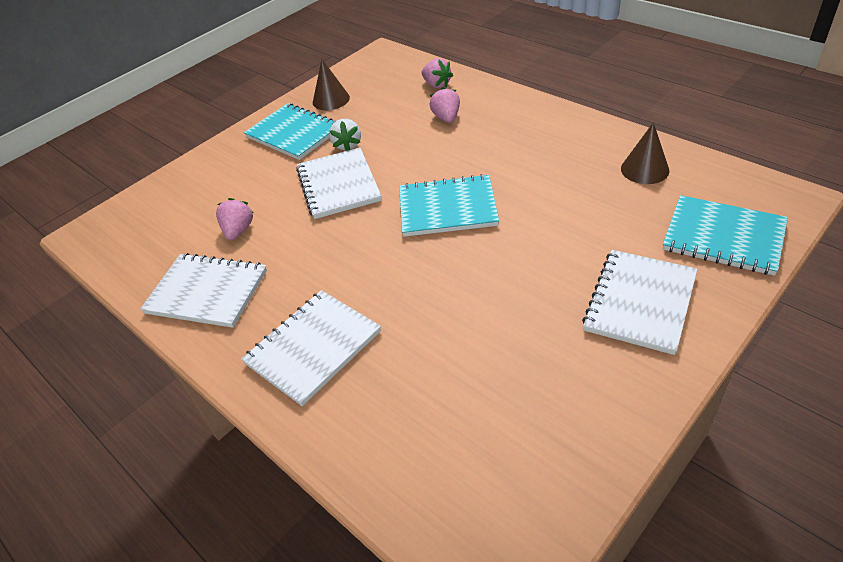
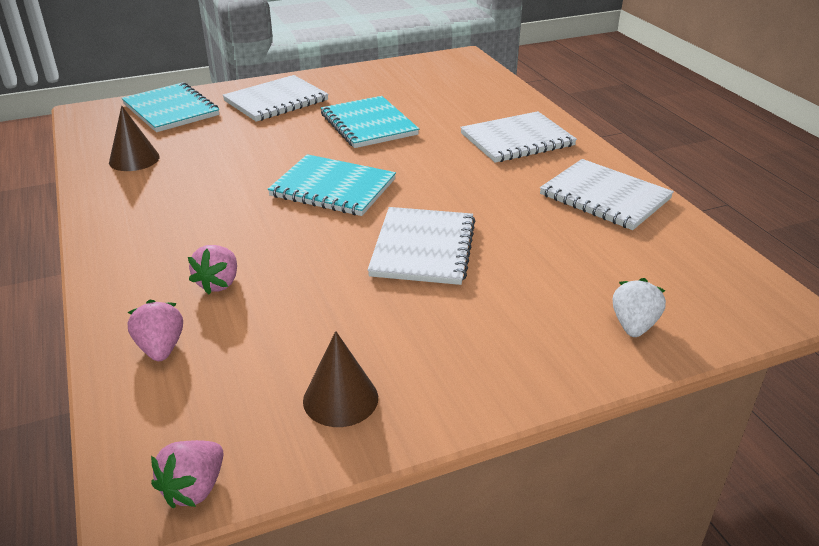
camera: 160 degrees left, 10 degrees down
(238, 230) = (562, 239): pink strawberry -> pink strawberry (194, 488)
(294, 133) = (441, 350): turquoise notebook -> turquoise notebook (368, 124)
(347, 145) = (376, 296): white strawberry -> white strawberry (633, 325)

